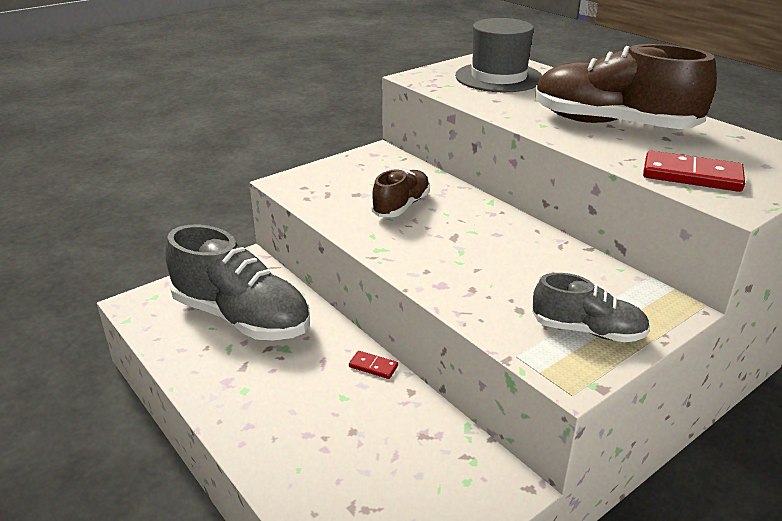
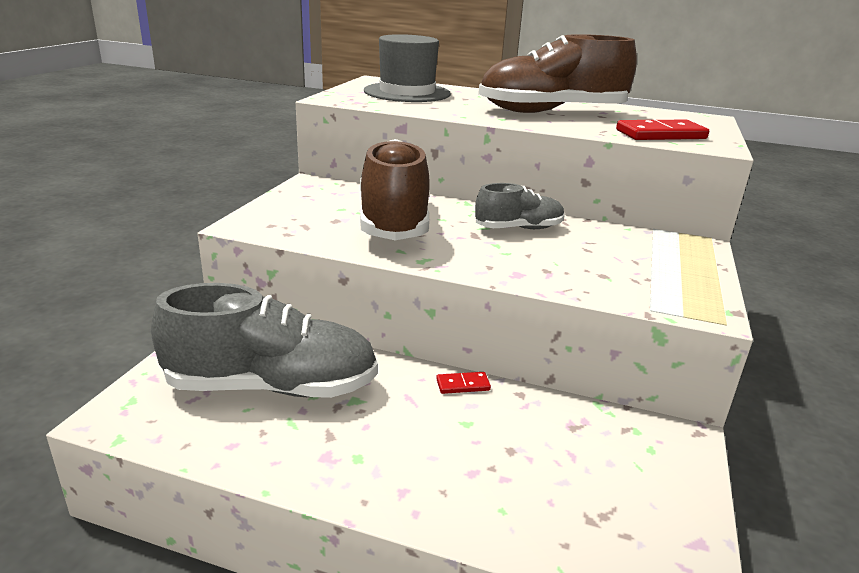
camera: 35 degrees left, 5 degrees down
(401, 206) = (394, 221): brown shoe -> brown shoe, size x1.86
(587, 331) = (670, 276): grey shoe -> grey shoe (518, 228)

